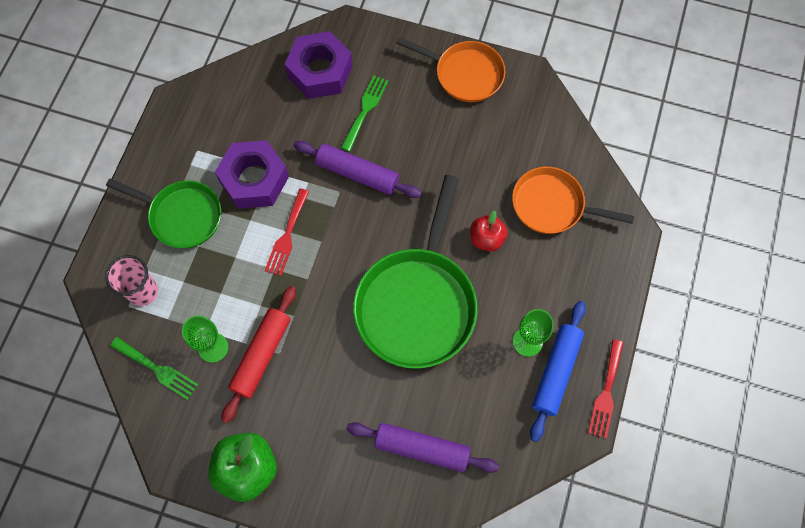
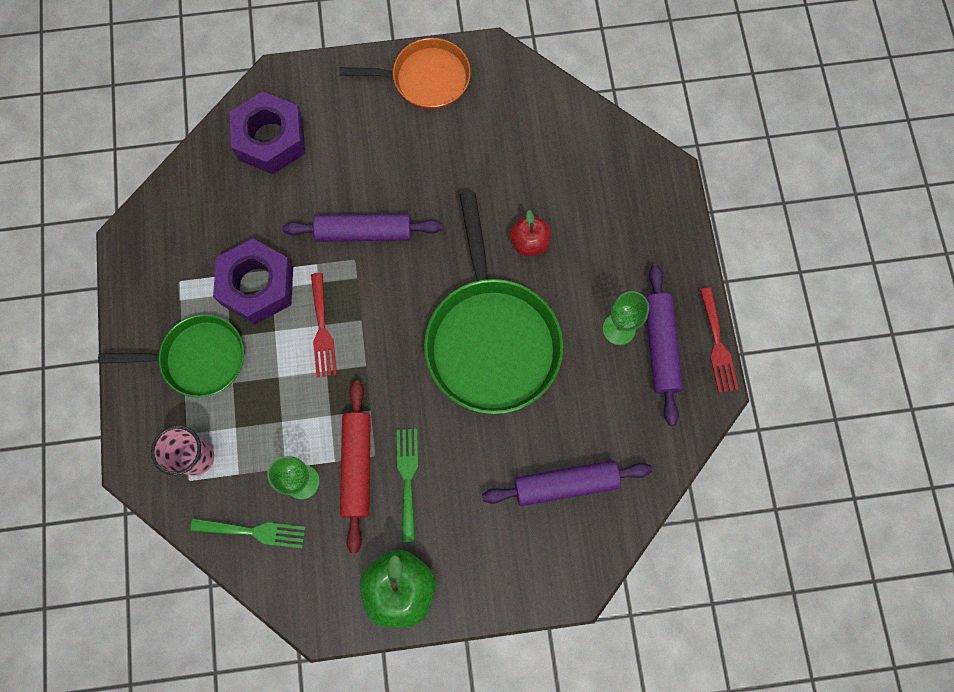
camera: 25 degrees left, 5 degrees up
(365, 109) = (339, 160): green fork -> green fork (407, 478)
(552, 205) = (579, 179): orange pan -> none
(556, 372) = (660, 346): blue rolling pin -> purple rolling pin

